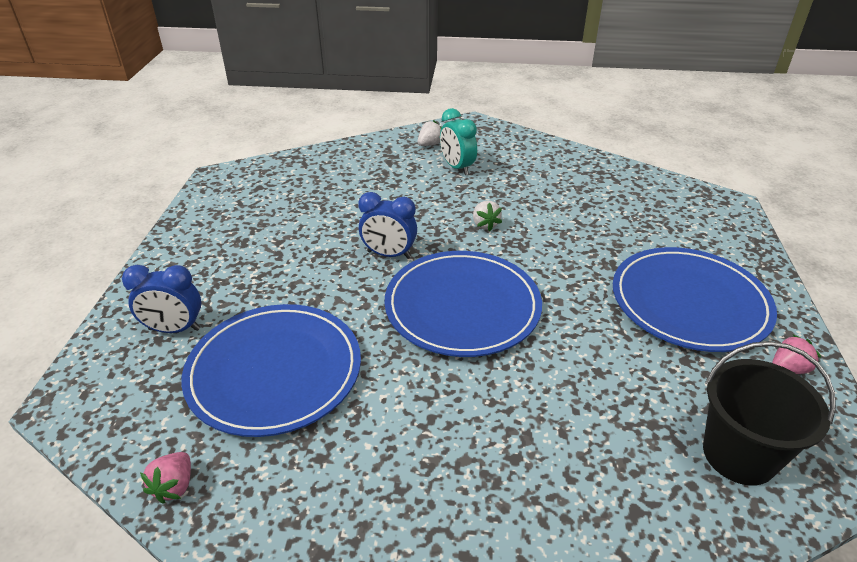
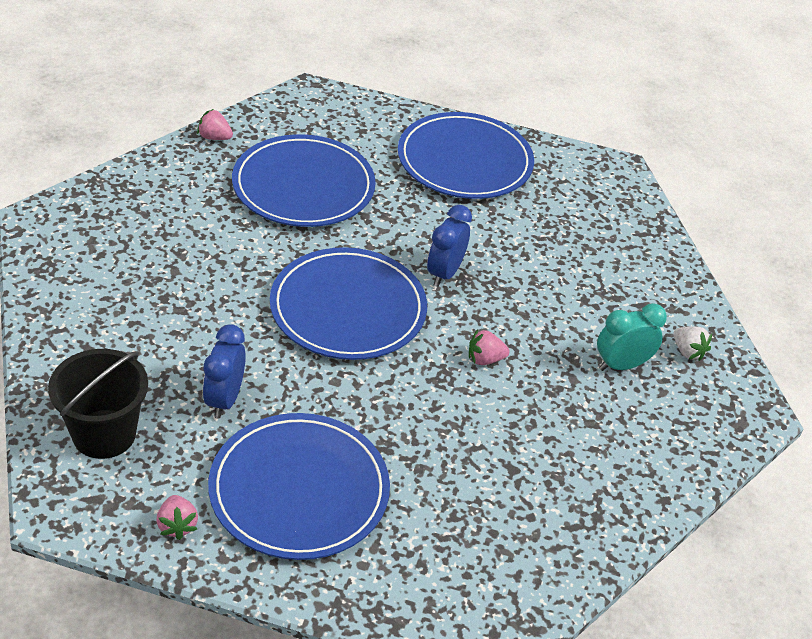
camera: 95 degrees right, 5 degrees up
(174, 329) = (371, 138): blue clock -> blue clock (224, 399)
(213, 258) = (464, 161): none -> blue plate
(485, 225) = (485, 359): white strawberry -> pink strawberry

